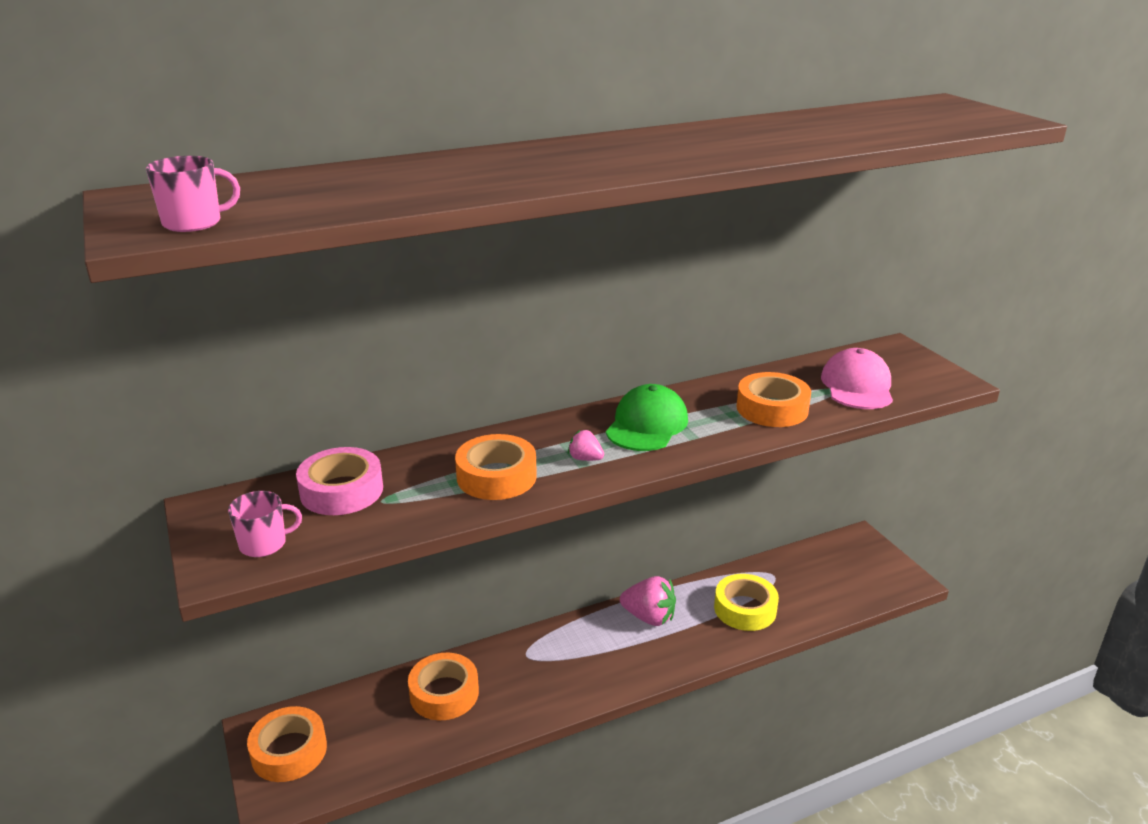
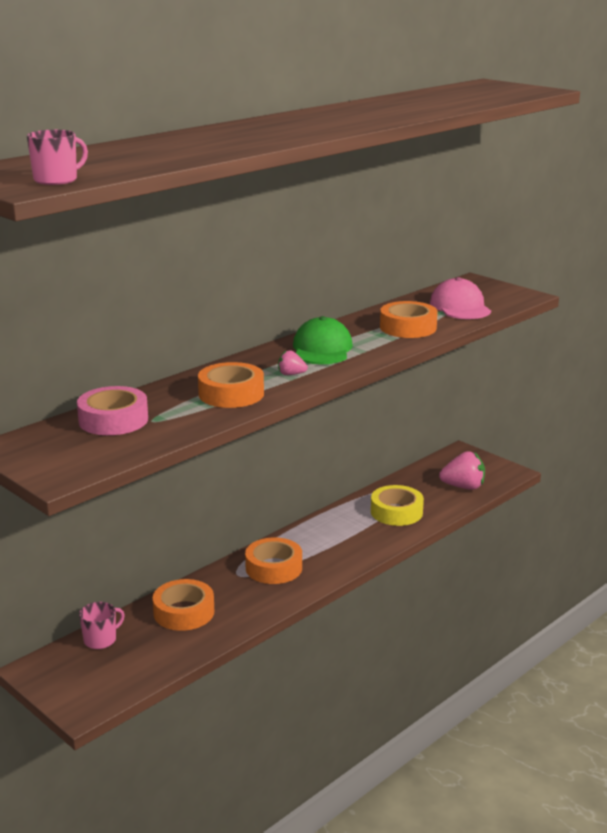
camera: 20 degrees left, 5 degrees down
(264, 544) = (80, 458): pink mug -> pink mug (101, 640)
(289, 751) = (73, 676): orange tape -> orange tape (274, 568)
(649, 617) = (324, 531): pink strawberry -> pink strawberry (463, 487)

